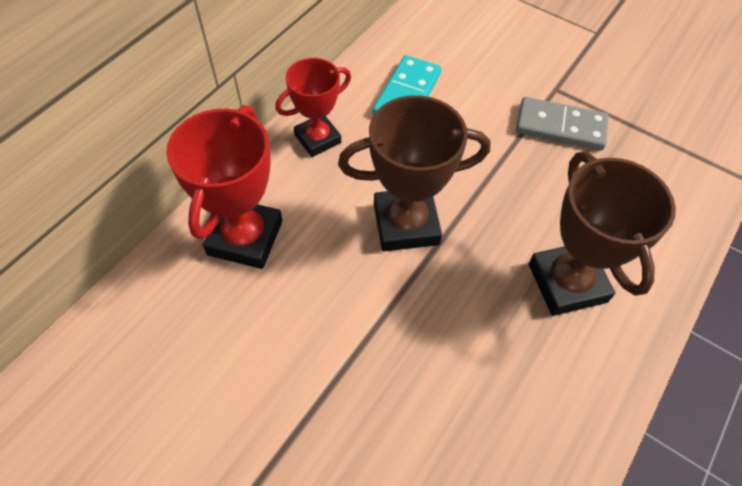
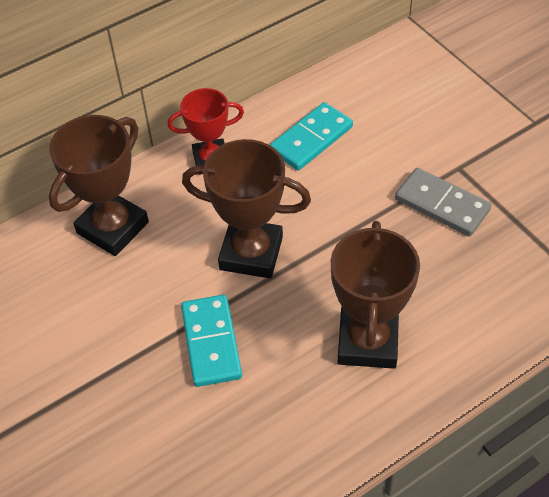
camera: 25 degrees right, 5 degrees down
(245, 238) = (113, 228): red trophy -> brown trophy
(412, 334) = (211, 342): none -> turquoise domino

